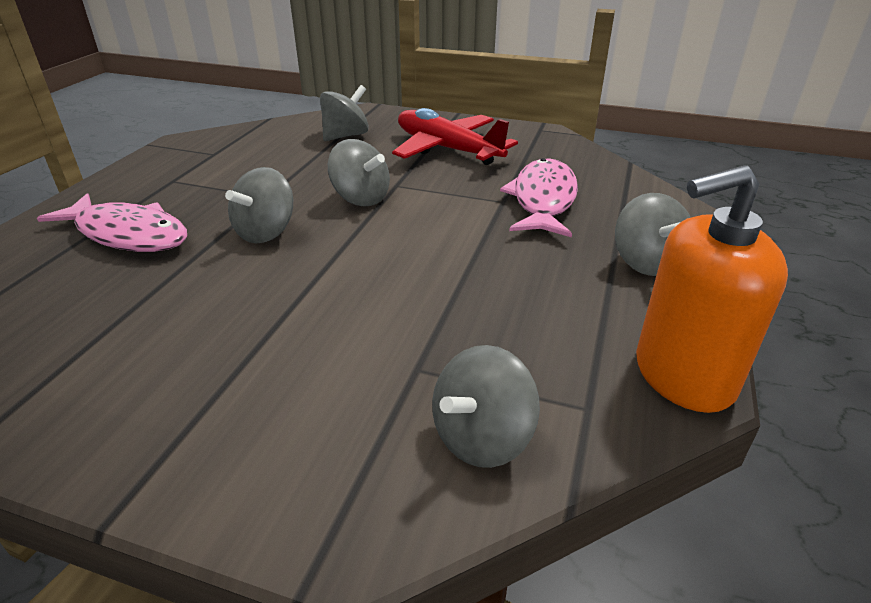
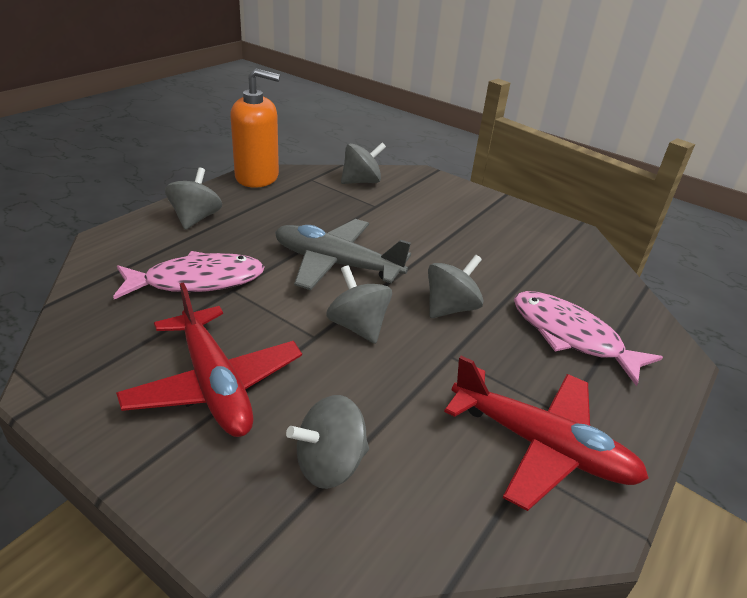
camera: 165 degrees left, 0 degrees up
(199, 163) = (541, 446): none -> red plane
(418, 248) = (336, 264): none -> grey plane
(543, 200) = (197, 281): pink fish -> pink fish turned 135 degrees counterclockwise

